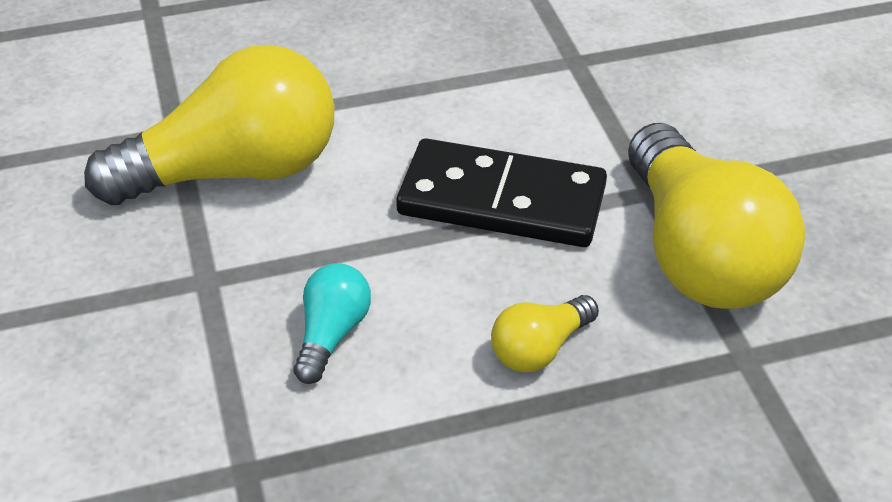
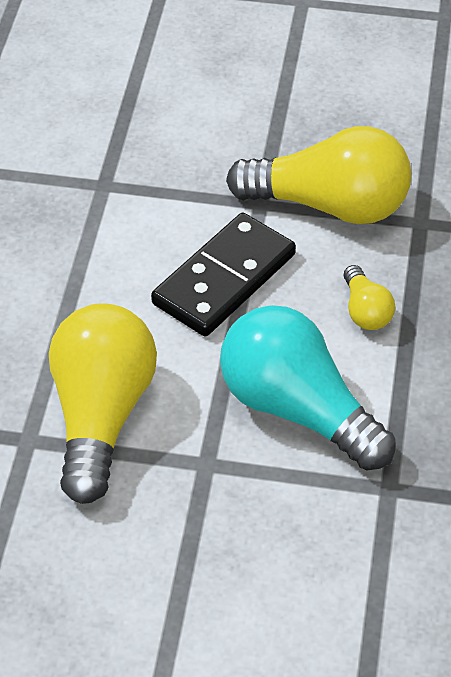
camera: 65 degrees left, 5 degrees up
(331, 334) = (297, 409): turquoise light bulb -> turquoise light bulb, size x2.19

